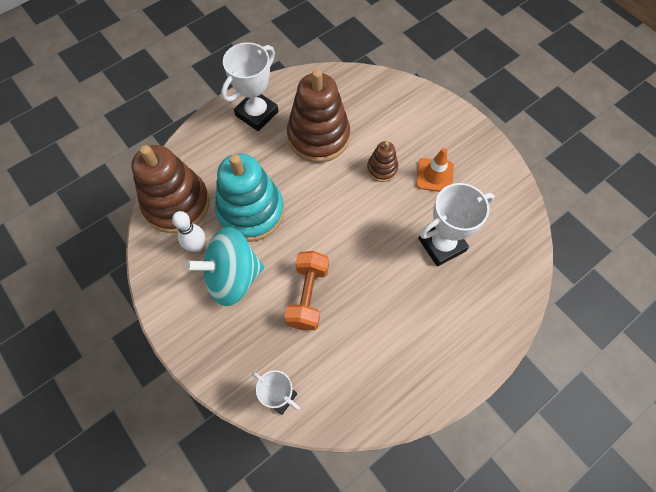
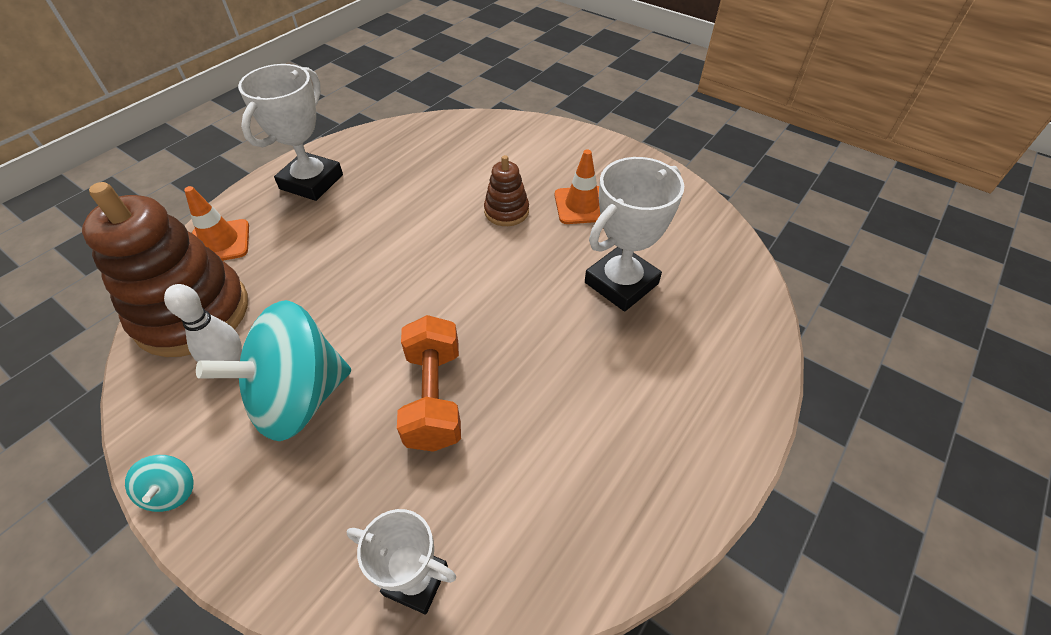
camera: 15 degrees left, 15 degrees down
(163, 316) = (172, 492): none -> turquoise spinning top
(195, 153) = (220, 242): none -> orange traffic cone
(251, 212) = (319, 300): turquoise stacking toy -> none
(318, 137) = (406, 192): brown stacking toy -> none

